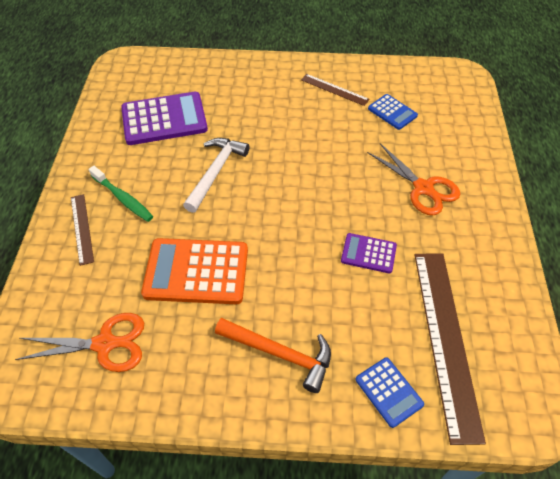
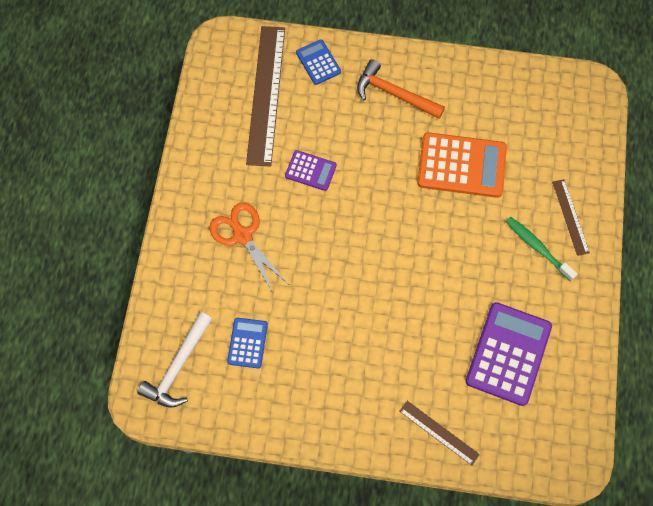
camera: 175 degrees left, 15 degrees up
(104, 344) = (529, 111): orange scissors -> none
(164, 119) = (508, 354): purple calculator -> purple calculator turned 120 degrees clockwise
(216, 172) = (447, 273): white hammer -> white hammer (178, 367)
(334, 89) = (307, 387): brown ruler -> brown ruler (439, 432)
(392, 112) = (247, 343): blue calculator -> blue calculator turned 45 degrees clockwise

